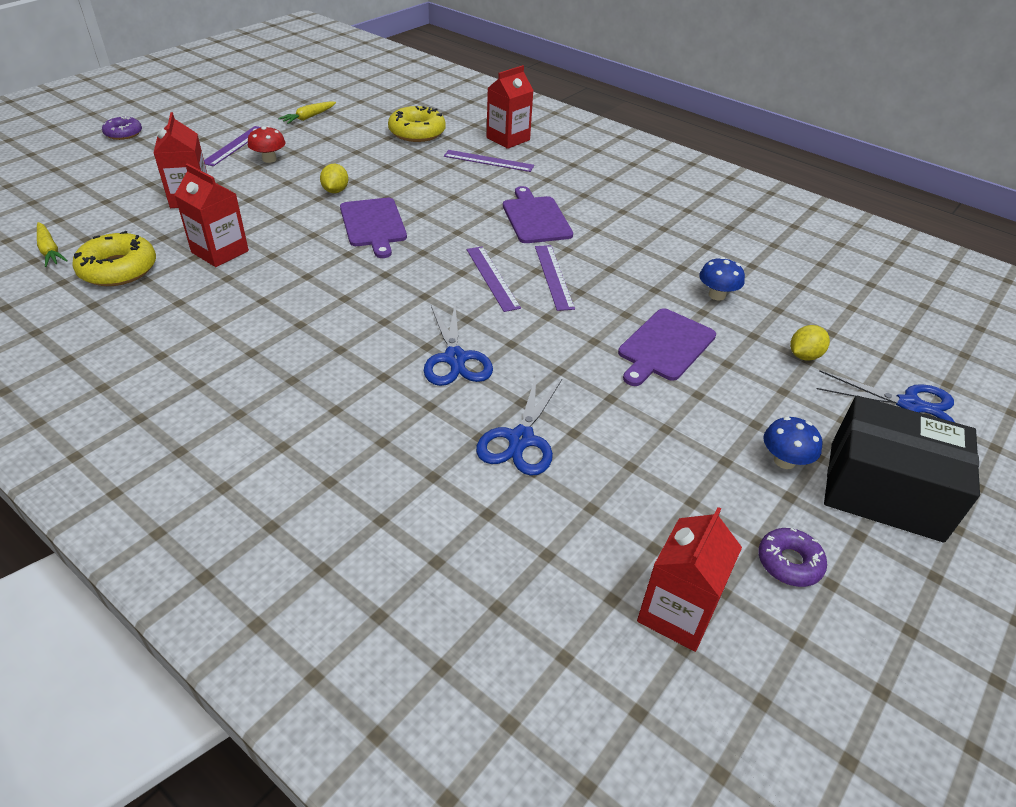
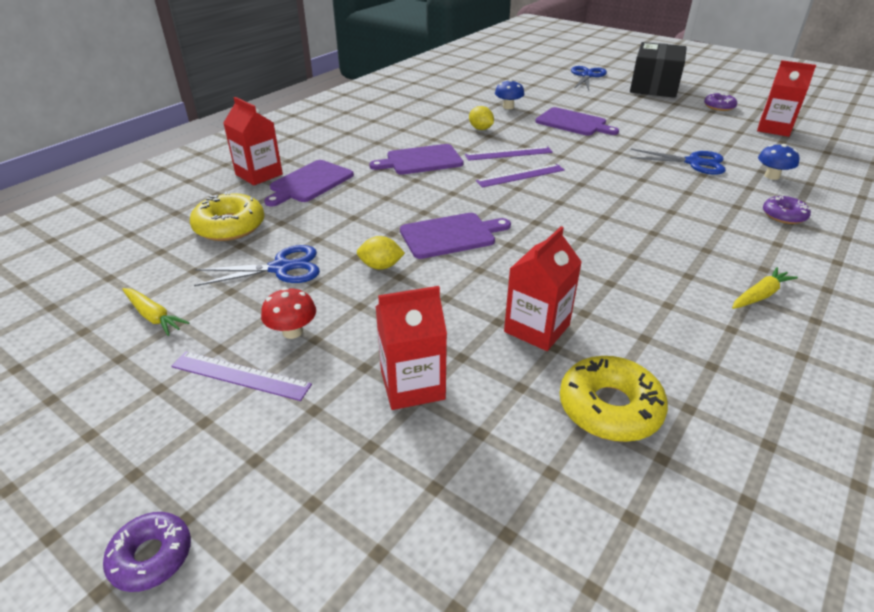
camera: 90 degrees left, 5 degrees down
(50, 250) = (598, 505): yellow carrot -> yellow carrot (760, 295)
(345, 481) = (783, 215): none -> purple donut
(455, 358) = (631, 185): blue scissors -> blue scissors (281, 268)
(488, 161) = (309, 183): purple ruler -> purple cutting board
(784, 461) = (651, 102): blue mushroom -> blue mushroom (772, 176)
(804, 356) = (559, 91): yellow lemon -> yellow lemon (480, 129)

